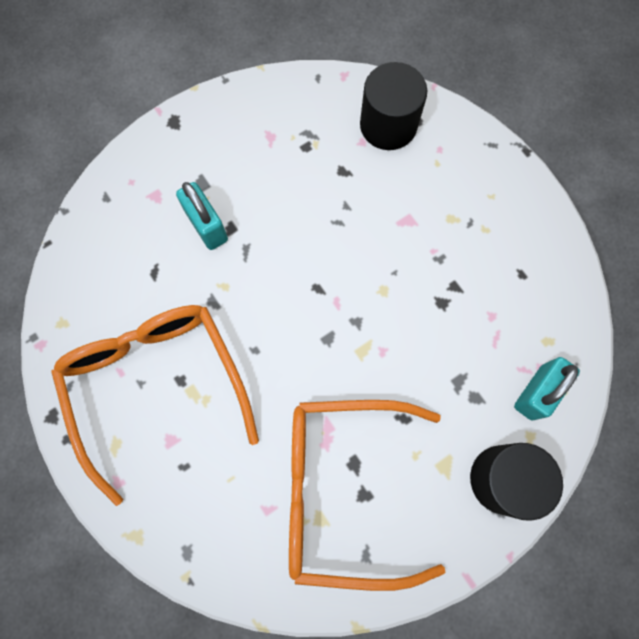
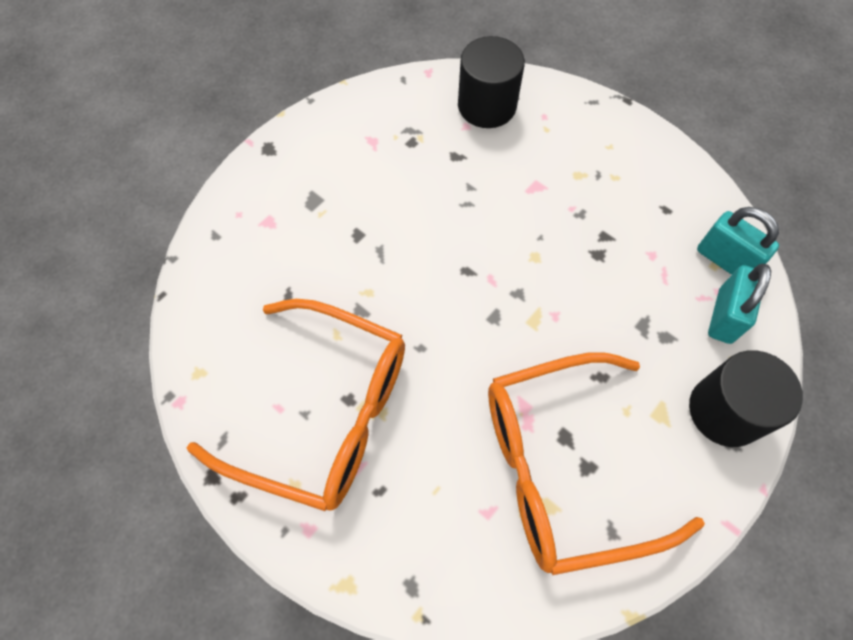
camera: 15 degrees left, 10 degrees down
(156, 386) = (323, 412): orange glasses -> orange glasses turned 150 degrees clockwise
(207, 226) = (332, 238): turquoise padlock -> turquoise padlock (725, 260)

